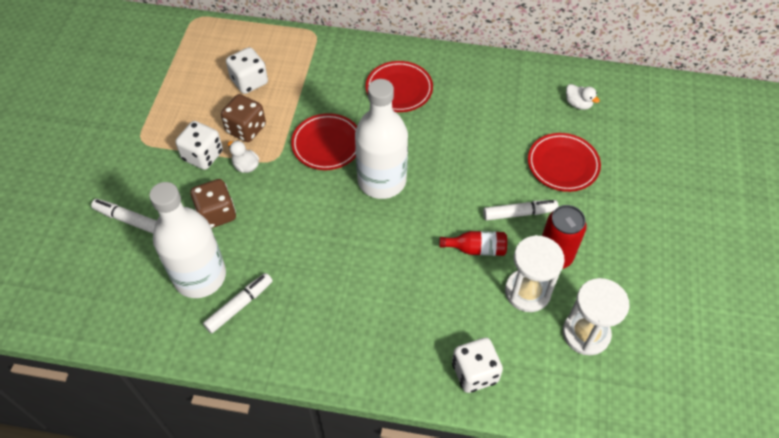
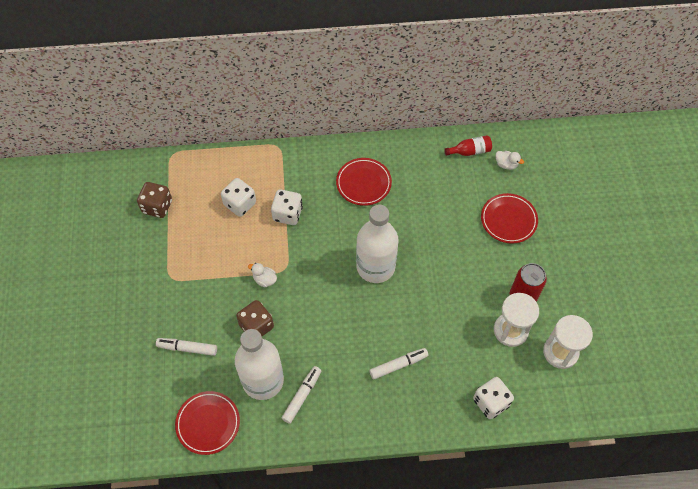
camera: 15 degrees left, 5 degrees up
(203, 156) = (226, 279): white dice -> white dice (287, 214)
(246, 129) = (253, 247): brown dice -> brown dice (157, 206)
(327, 144) = (322, 245): red plate -> red plate (208, 423)
(476, 249) = (464, 305): red bottle -> red bottle (470, 151)
(519, 213) = (487, 269): white marker -> white marker (398, 365)

